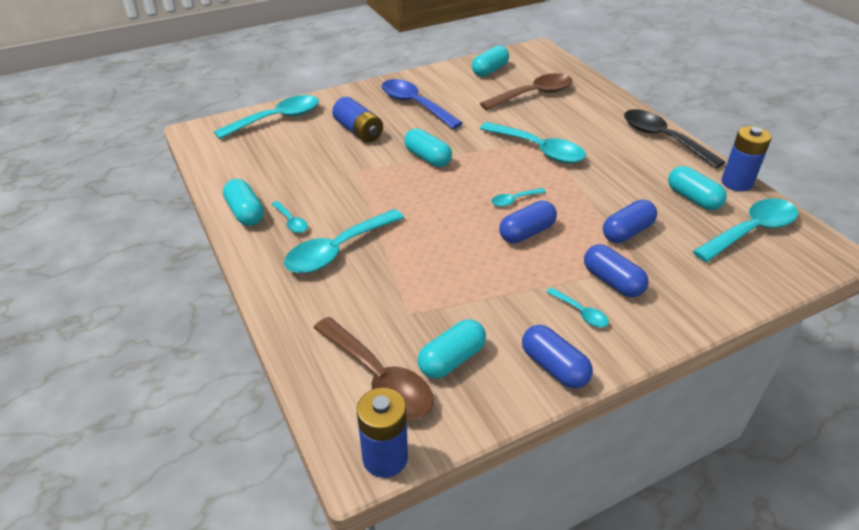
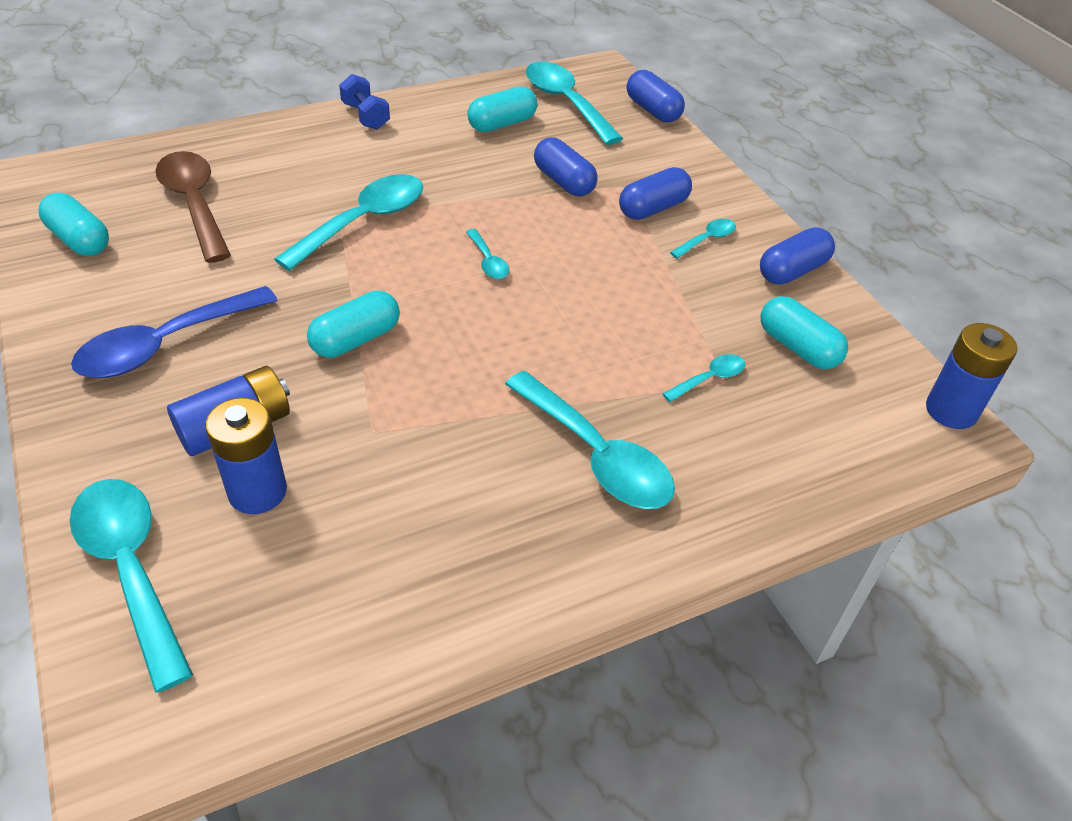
camera: 90 degrees left, 5 degrees up
(245, 213) = (485, 595): turquoise capsule -> none
(291, 222) = (518, 520): turquoise spoon -> turquoise spoon (709, 379)
(379, 379) = (841, 413): brown spoon -> none
(527, 233) = (561, 259): blue capsule -> blue capsule (653, 110)
(662, 138) = (366, 116): black spoon -> blue dumbbell
(736, 183) = (475, 89): blue battery -> blue battery (257, 492)

